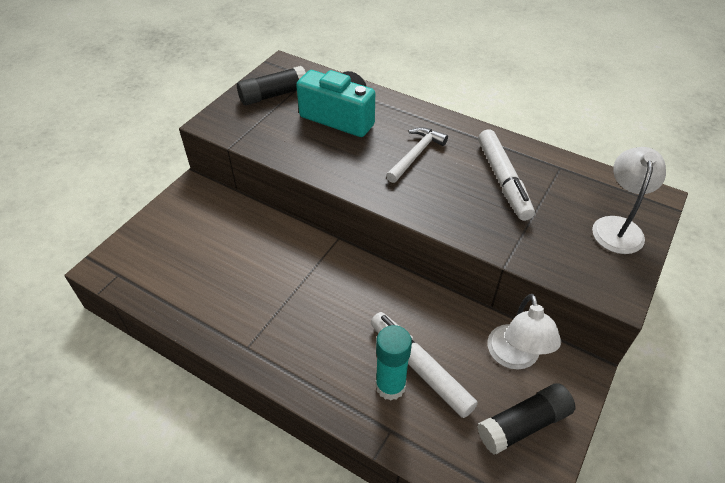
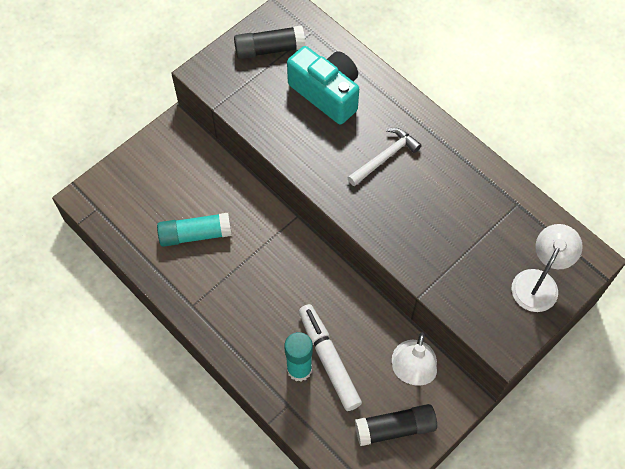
camera: 15 degrees right, 15 degrees up
(234, 276) = (195, 234): none -> turquoise glue stick
(503, 180) = (456, 206): white marker -> none

